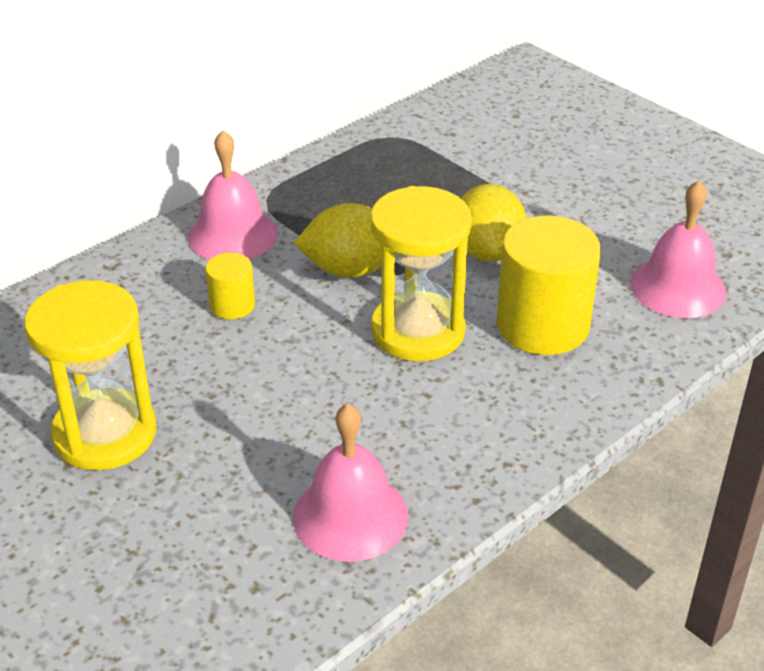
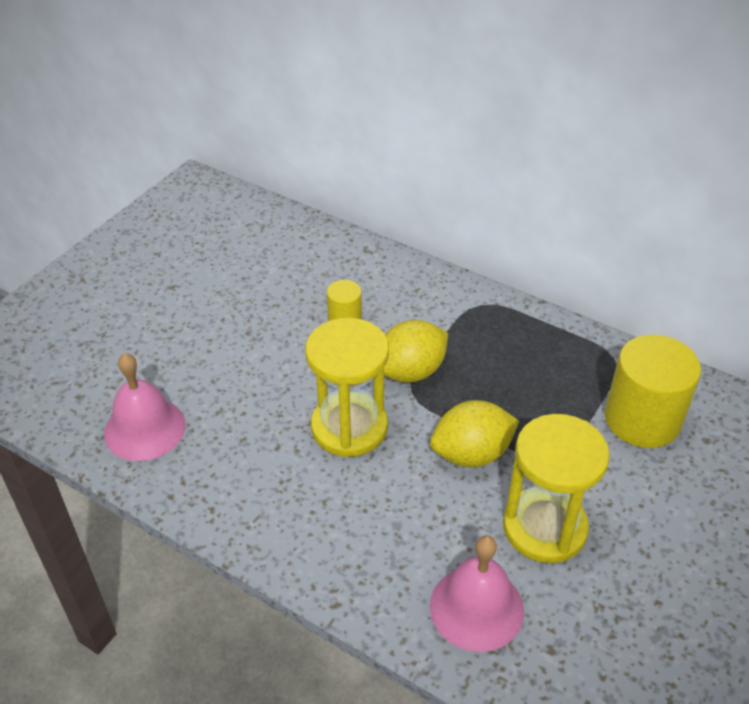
camera: 75 degrees right, 5 degrees up
(105, 434) = (200, 294): yellow hourglass -> yellow hourglass (544, 527)
(232, 235) = (427, 298): pink bell -> none
(350, 270) = (411, 372): yellow lemon -> yellow lemon turned 75 degrees clockwise
(542, 325) = (383, 508): yellow cylinder -> yellow cylinder (642, 419)

